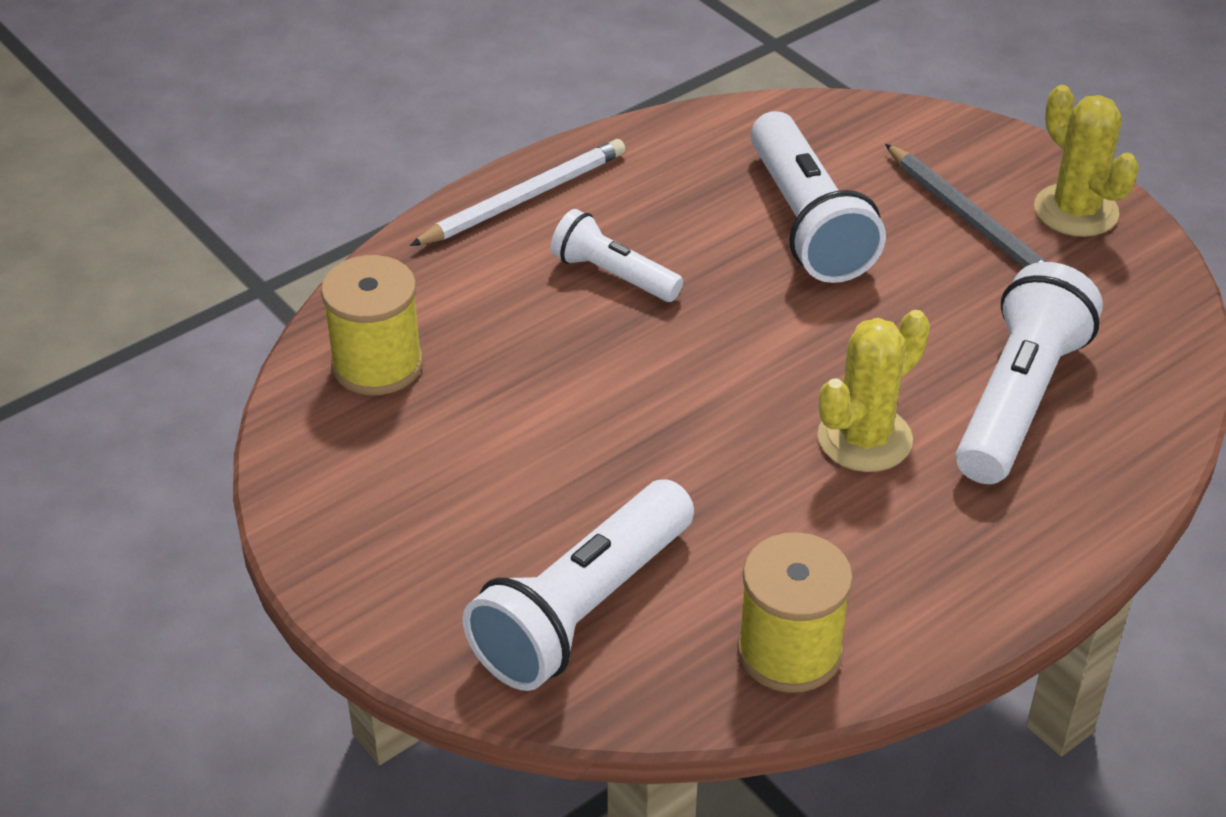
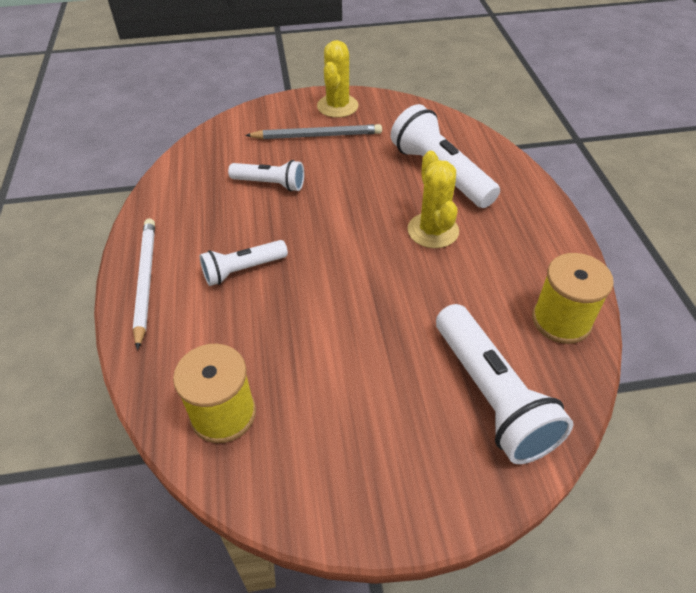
camera: 60 degrees left, 5 degrees up
(807, 222) = (270, 184): white flashlight -> white flashlight, size x0.59
(1076, 211) = (337, 106): yellow cactus -> yellow cactus turned 75 degrees counterclockwise

